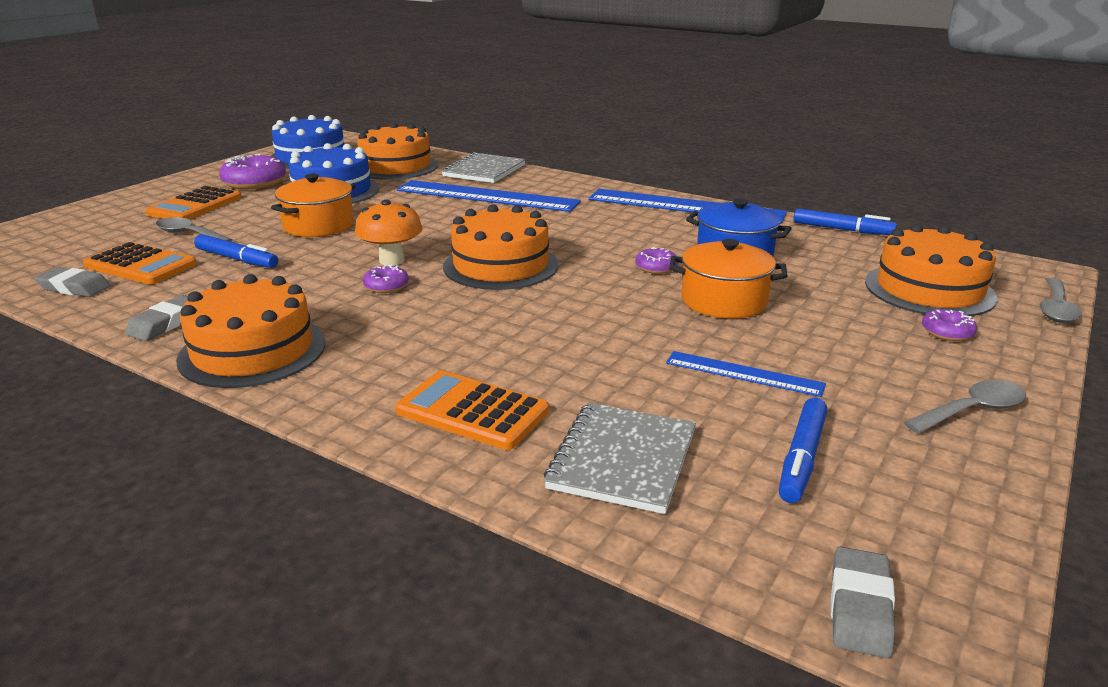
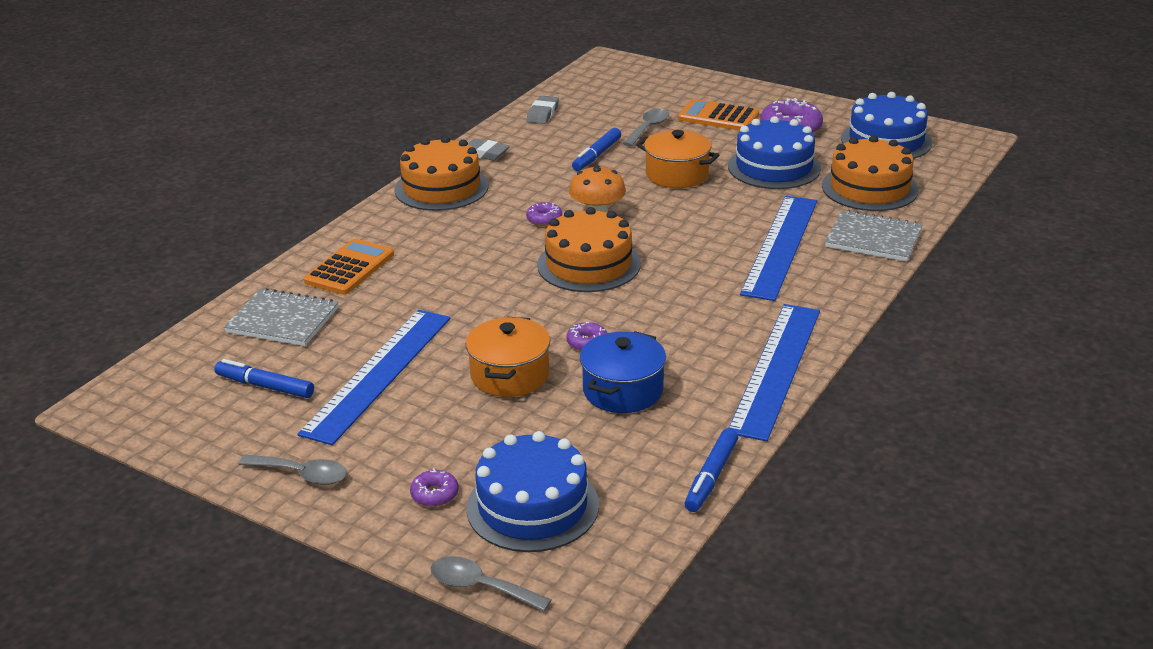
camera: 90 degrees right, 5 degrees up
(141, 265) = (583, 125): orange calculator -> none
(744, 373) = (378, 374): blue ruler -> blue ruler, size x1.92
(860, 608) = (133, 387): grey eraser -> none
(929, 289) = (532, 506): orange cake -> blue cake
(972, 410) = (302, 475): grey spoon -> grey spoon turned 45 degrees counterclockwise

